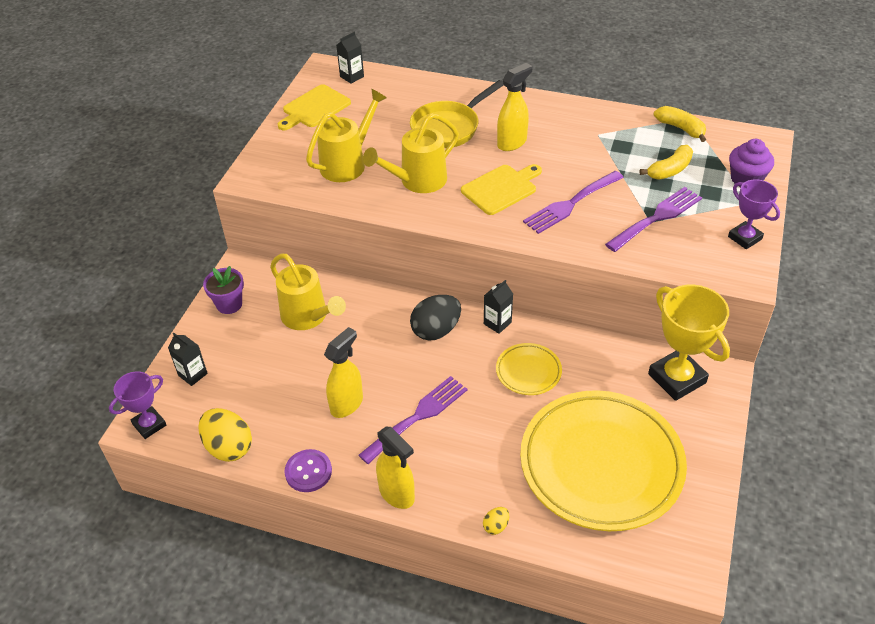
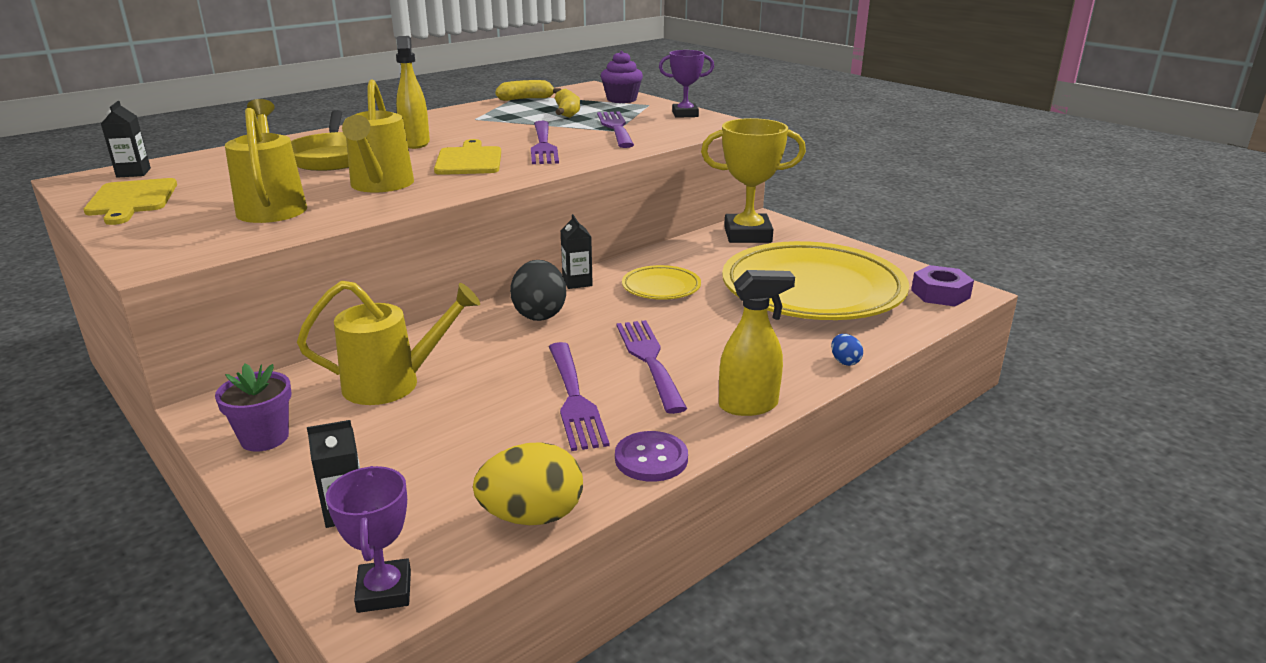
camera: 60 degrees left, 20 degrees down
(347, 404) = (574, 398): yellow spray bottle -> purple fork
(496, 526) = (844, 361): yellow egg -> blue egg
(671, 554) = (940, 294): none -> purple nut

